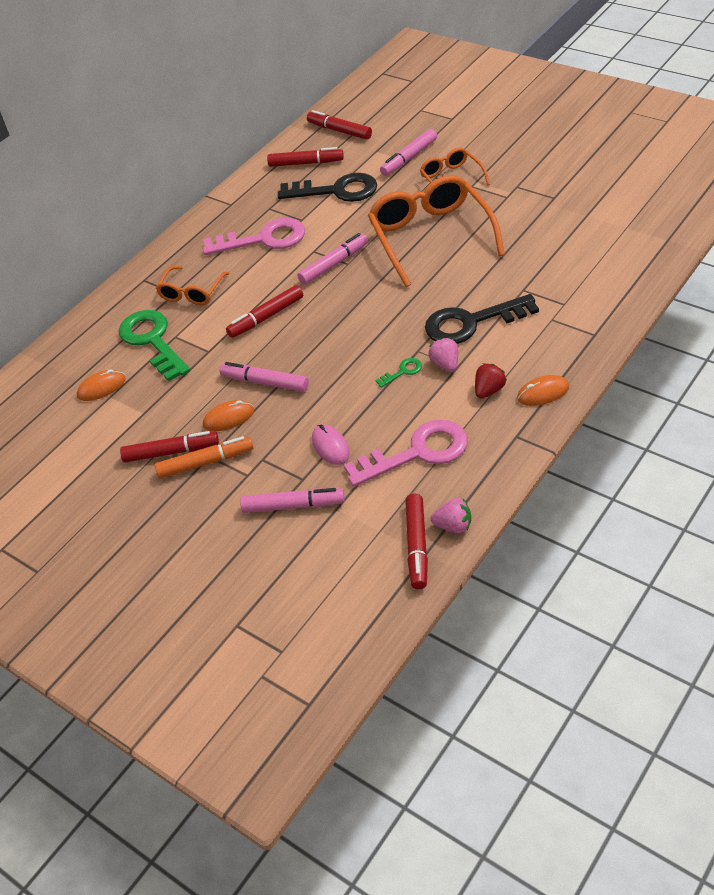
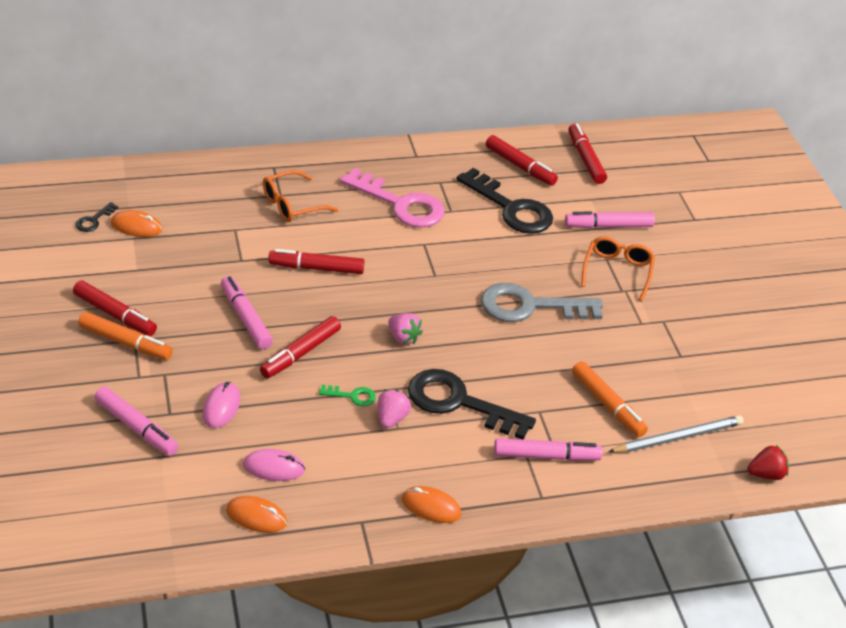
camera: 30 degrees right, 5 degrees down
(63, 407) = (94, 220): none -> black key
(152, 341) = (215, 219): green key -> none
(228, 418) = (185, 323): orange mouse -> orange mouse (256, 516)
(334, 264) = (423, 267): pink marker -> pink marker (546, 456)
(417, 546) = (174, 536): red marker -> red marker (300, 353)
(418, 452) = (273, 467): pink key -> pink mouse
(431, 237) = (530, 306): orange glasses -> grey key
(453, 526) = (219, 545): pink strawberry -> pink strawberry (403, 338)
(489, 390) = (393, 468): red strawberry -> red strawberry (766, 474)
(554, 255) = (607, 405): none -> orange marker
(617, 241) = (678, 437): none -> grey pencil

